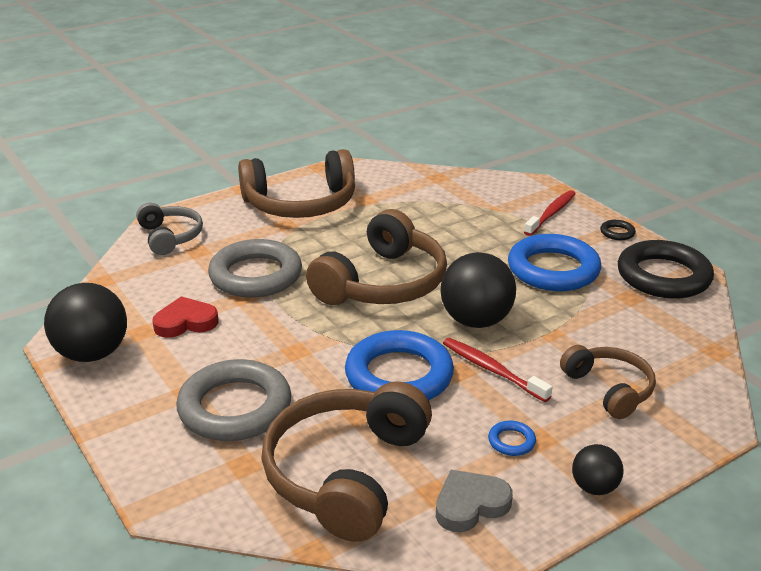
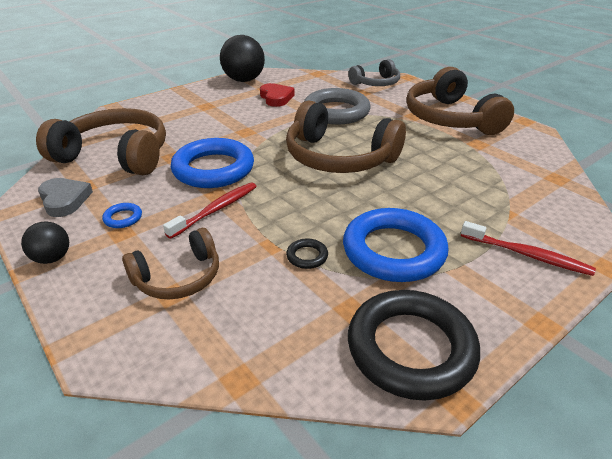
camera: 85 degrees right, 5 degrees up
(235, 407) = (188, 119): grey ring -> none
(476, 321) = (288, 202): black ball -> none
(617, 233) = (511, 312): black ring -> black ring (307, 256)

